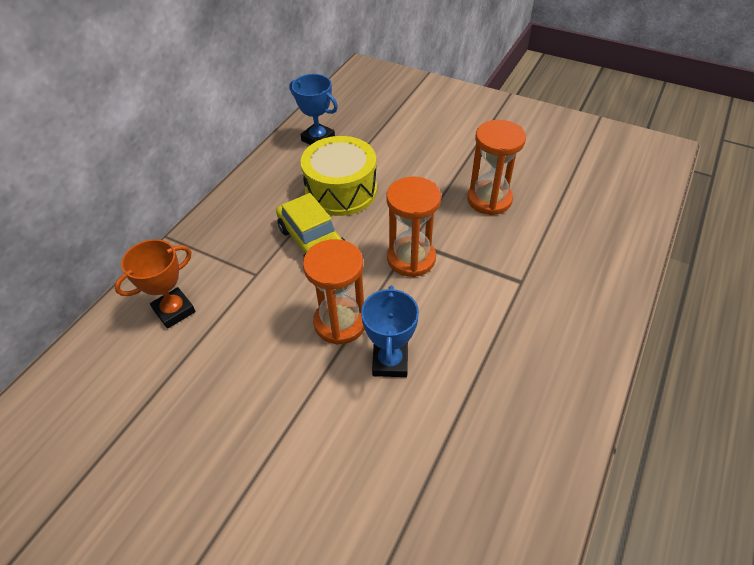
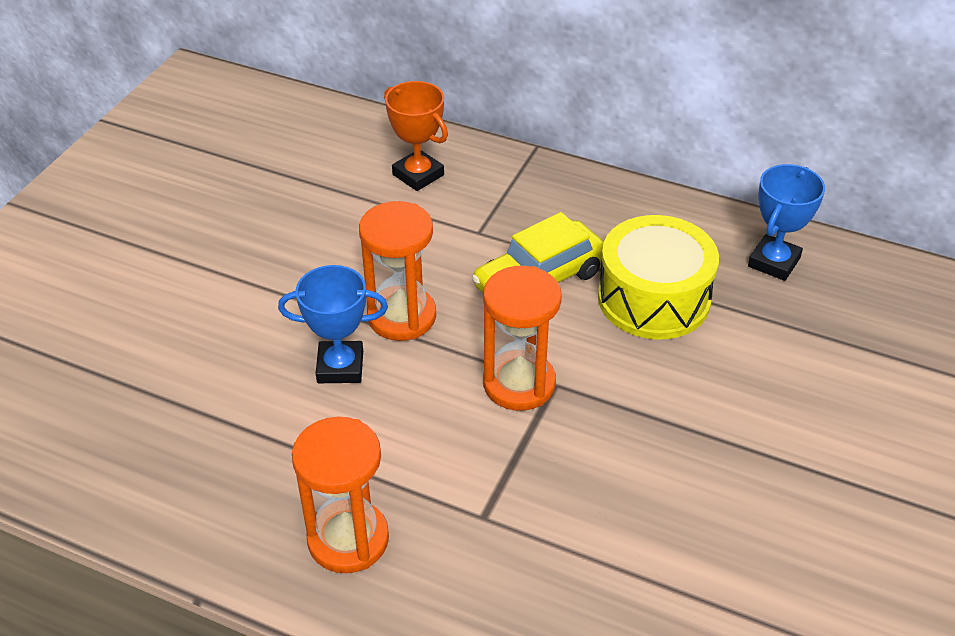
camera: 85 degrees right, 5 degrees down
(489, 200) = (666, 484): orange hourglass -> orange hourglass (348, 539)

